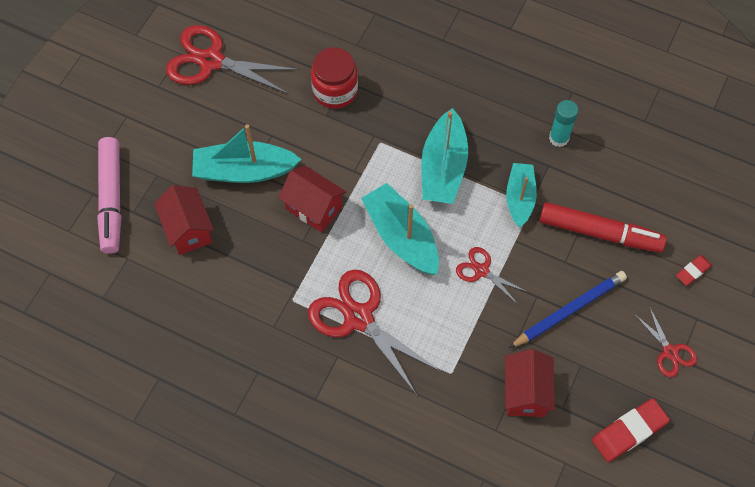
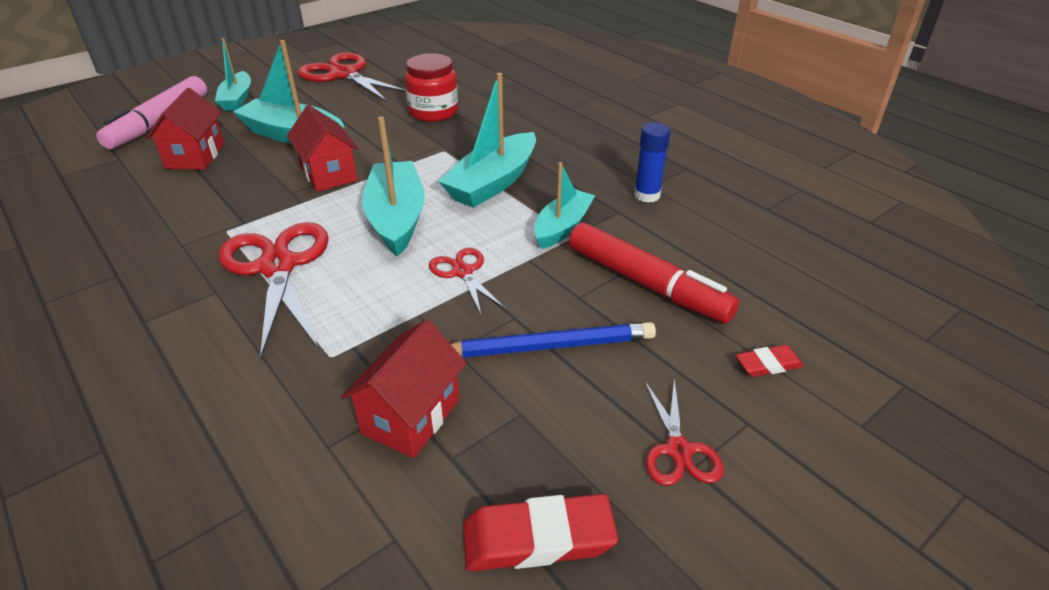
camera: 25 degrees right, 25 degrees down
(148, 138) = (237, 99): none -> turquoise boat
(559, 138) = (647, 195): turquoise glue stick -> blue glue stick

